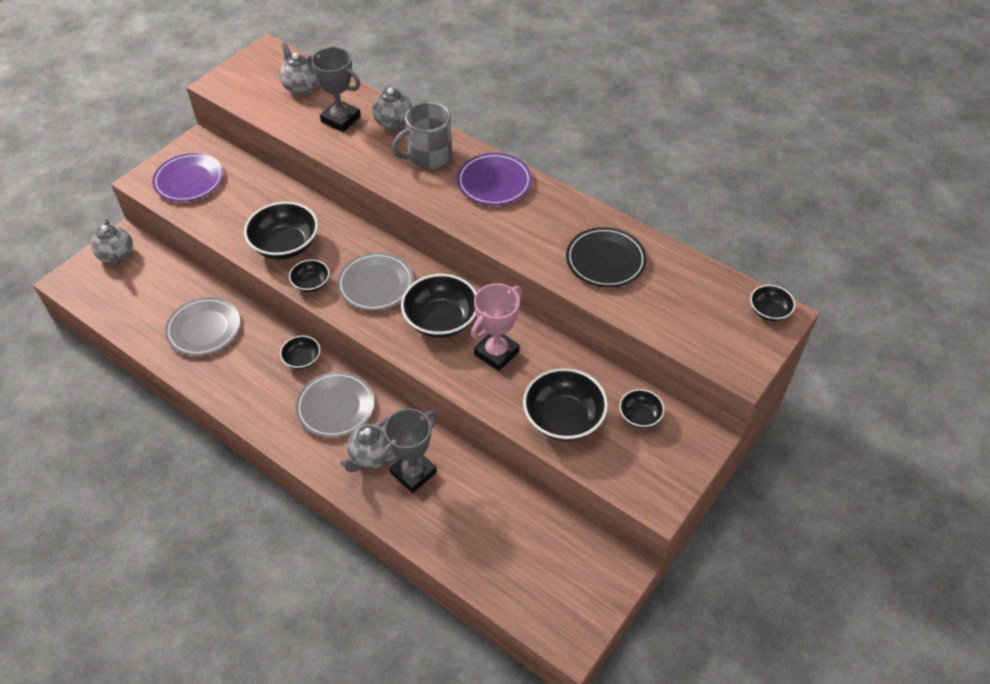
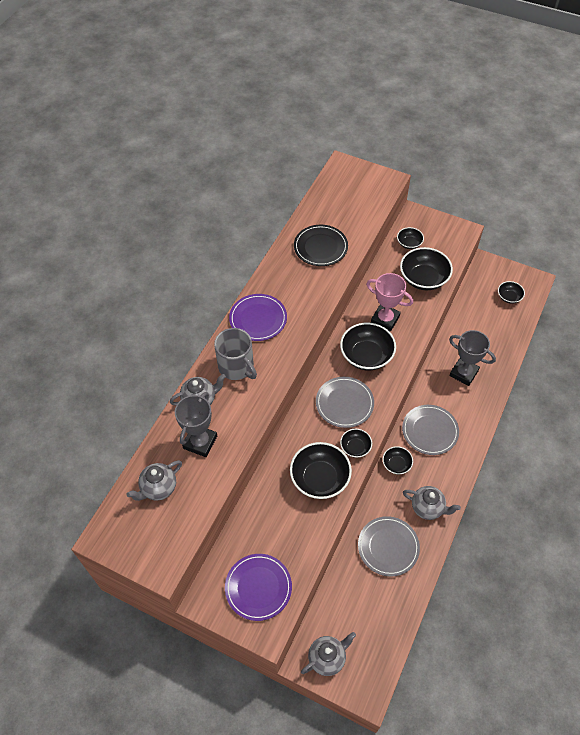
camera: 100 degrees left, 5 degrees up
(371, 456) = (461, 399): grey teapot -> grey teapot (428, 508)
(769, 311) = (341, 170): black bowl -> black bowl (509, 297)

